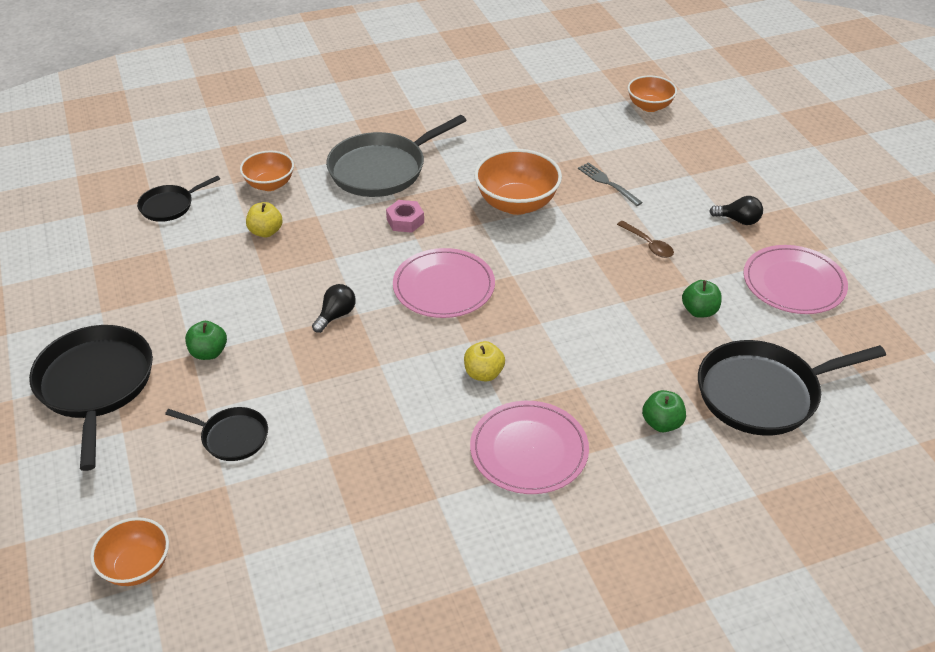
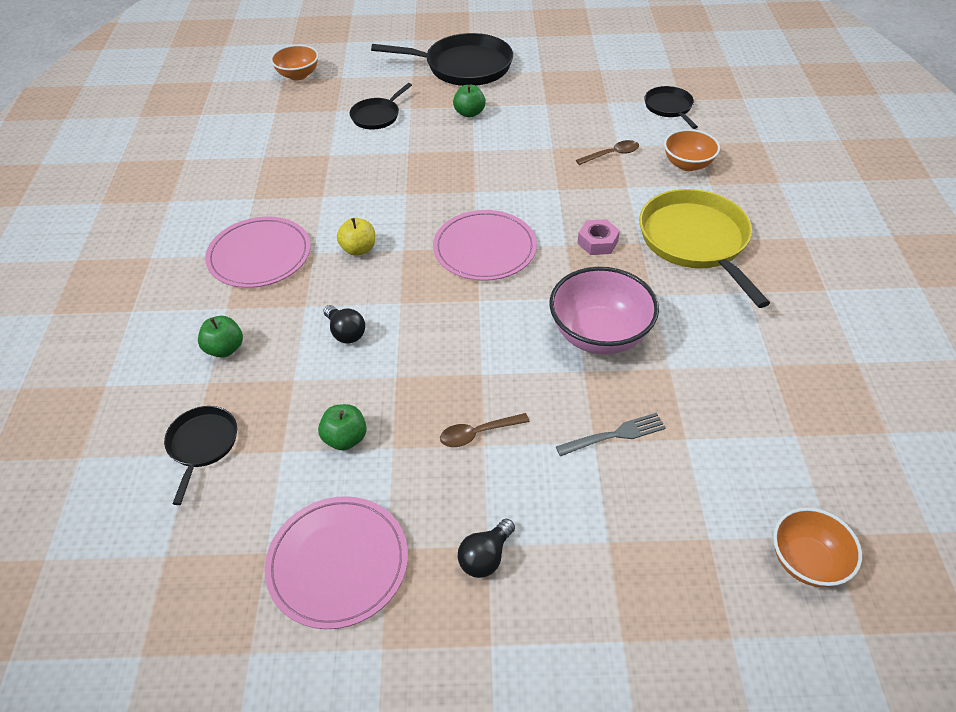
camera: 110 degrees right, 5 degrees up
(266, 232) = (612, 154): yellow apple -> brown spoon
(336, 315) = (478, 179): black light bulb -> black light bulb (345, 333)
(381, 169) = (695, 241): grey pan -> yellow pan
(516, 203) = (599, 334): orange bowl -> pink bowl
(763, 393) = (202, 444): black pan -> black pan, size x0.53

